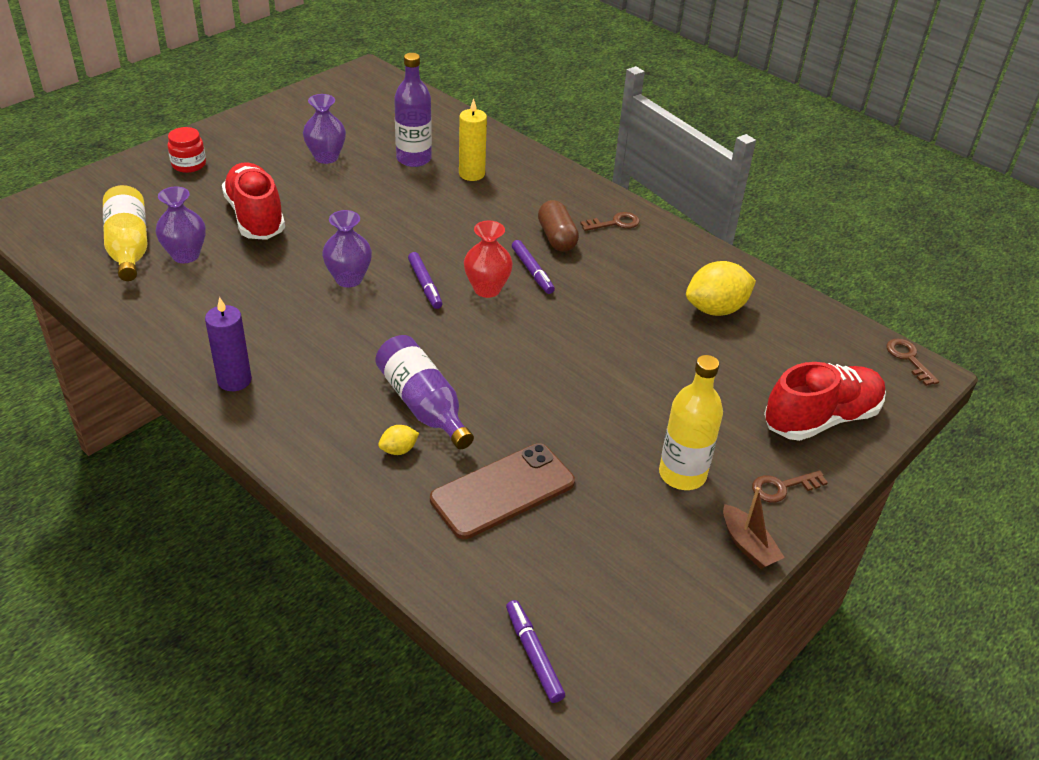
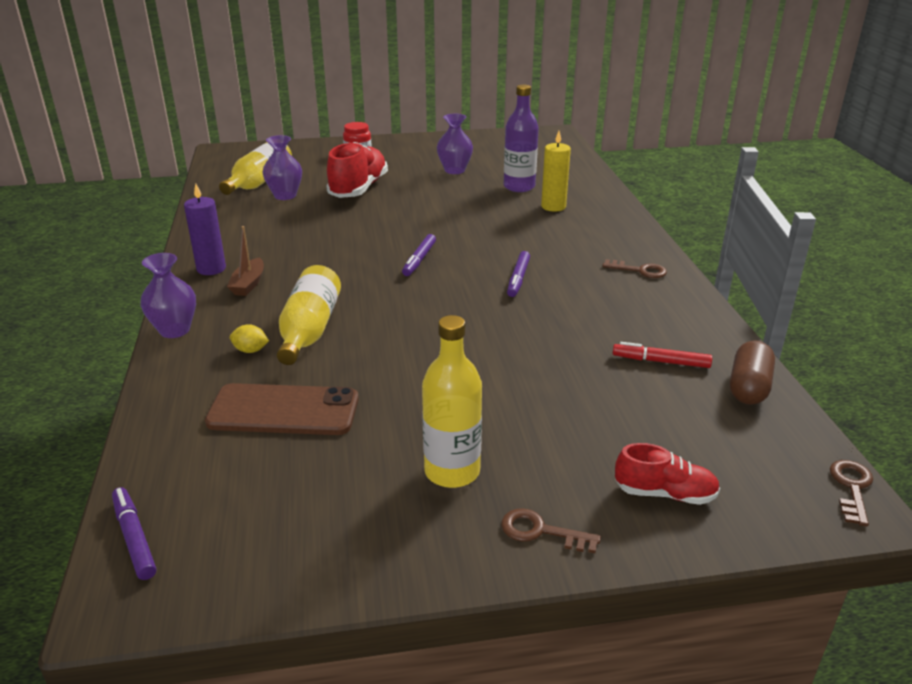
camera: 40 degrees right, 10 degrees down
(349, 279) = (369, 239): purple vase -> purple vase (175, 330)
(423, 405) = (309, 330): purple bottle -> yellow bottle
(487, 289) = (464, 278): red vase -> none
(533, 654) = (134, 538): purple marker -> purple marker turned 45 degrees counterclockwise
(557, 238) = (571, 264): brown capsule -> brown capsule (748, 387)
(716, 309) = (661, 361): yellow lemon -> red marker
(748, 545) = (437, 561): brown boat -> brown boat (248, 284)
(821, 419) = (665, 493): red shoe -> red shoe, size x0.57

